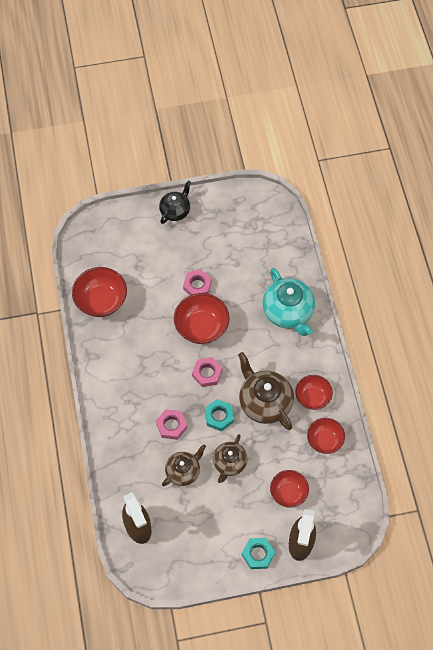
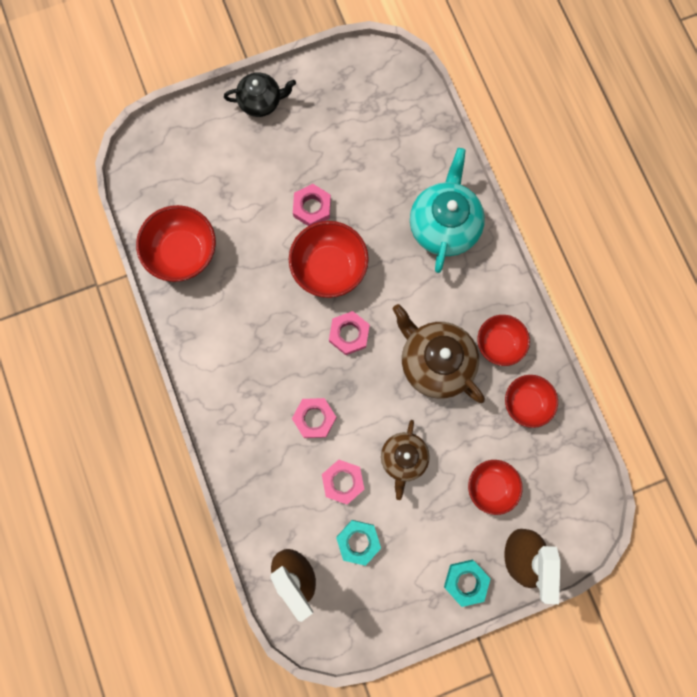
camera: 10 degrees left, 15 degrees up
(175, 211) = (261, 102): black teapot -> black teapot turned 60 degrees clockwise
(183, 471) = (343, 481): brown teapot -> pink nut
(219, 416) = (377, 394): turquoise nut -> turquoise nut (358, 541)
(288, 312) = (444, 225): turquoise teapot -> turquoise teapot turned 135 degrees counterclockwise

